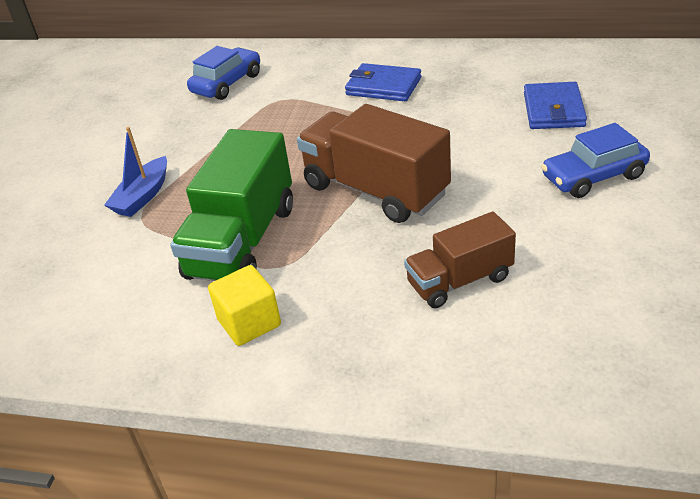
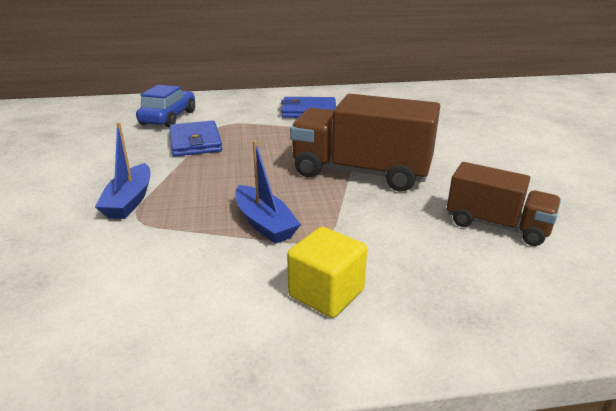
camera: 25 degrees left, 10 degrees down
(242, 241) = (264, 223): green truck -> blue boat
(460, 281) = (496, 225): brown truck -> brown truck turned 105 degrees counterclockwise
(553, 110) = (450, 115): blue wallet -> blue wallet (195, 142)
(593, 177) = (521, 148): blue car -> none

